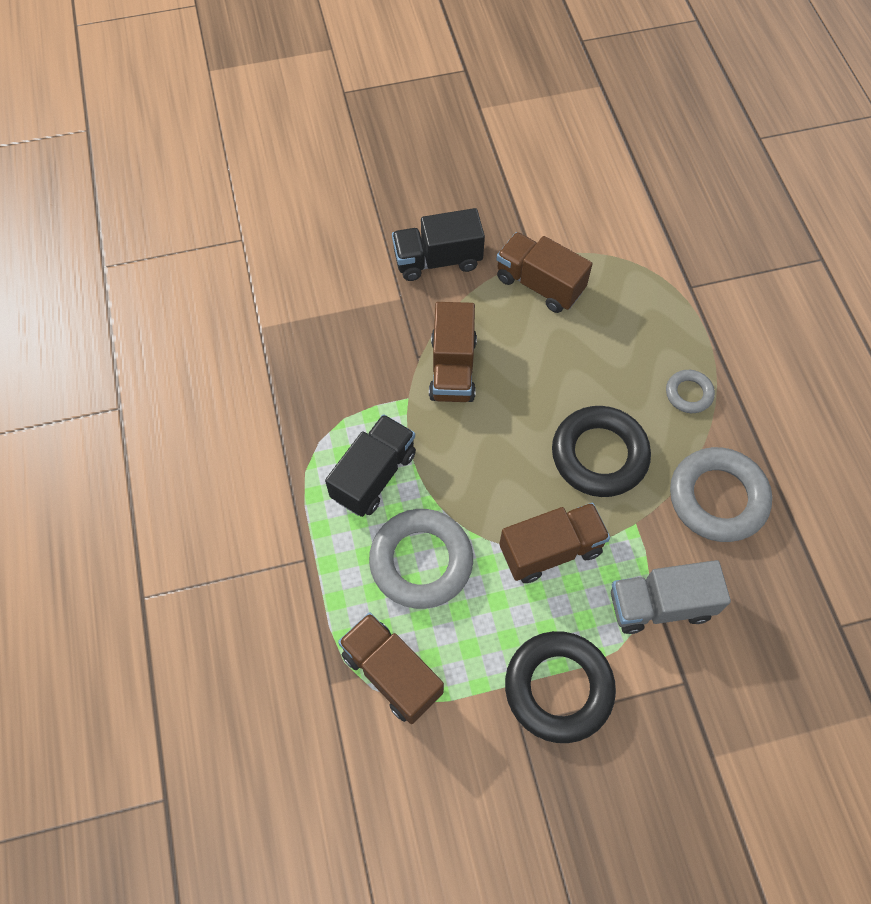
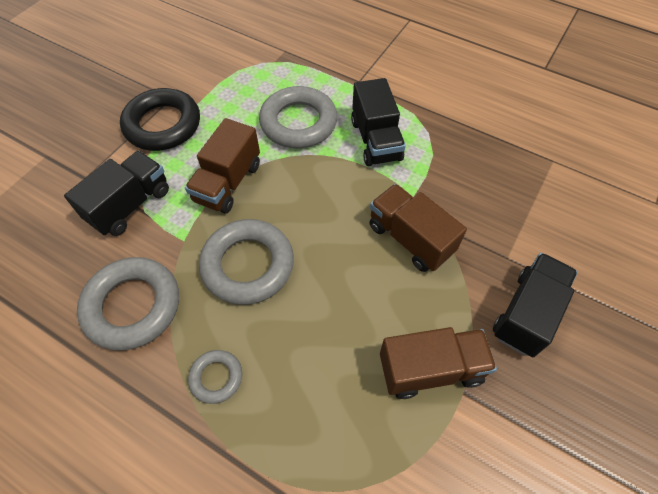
camera: 135 degrees right, 5 degrees down
(392, 673) = (259, 72): brown truck -> none
(599, 455) = (248, 265): black ring -> grey ring
(660, 605) = (130, 205): grey truck -> black truck

